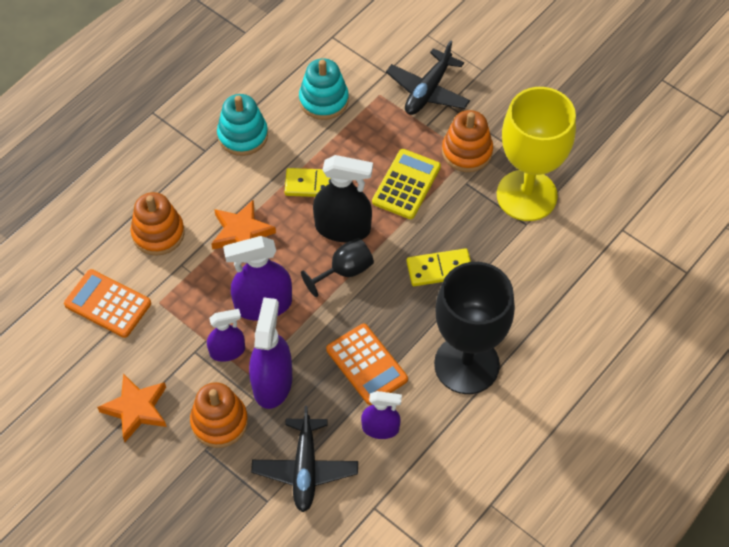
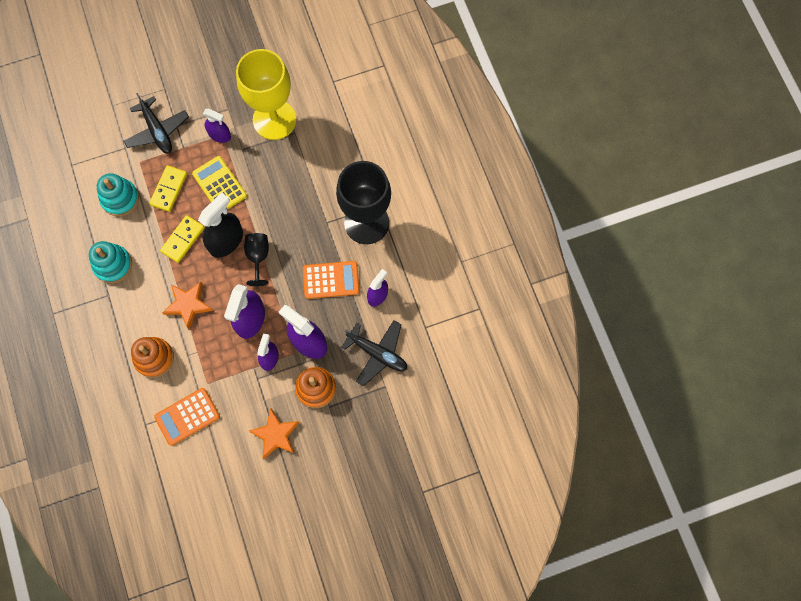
camera: 60 degrees left, 15 degrees up
(439, 269) = (293, 200): yellow domino -> yellow domino (169, 189)
(467, 152) = (219, 135): orange stacking toy -> purple spray bottle

